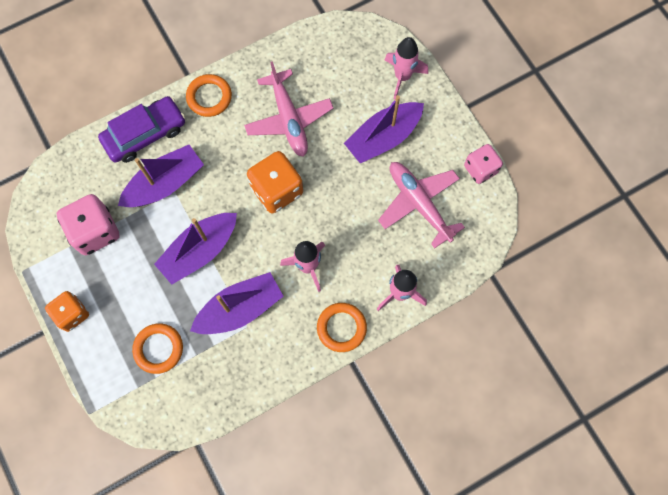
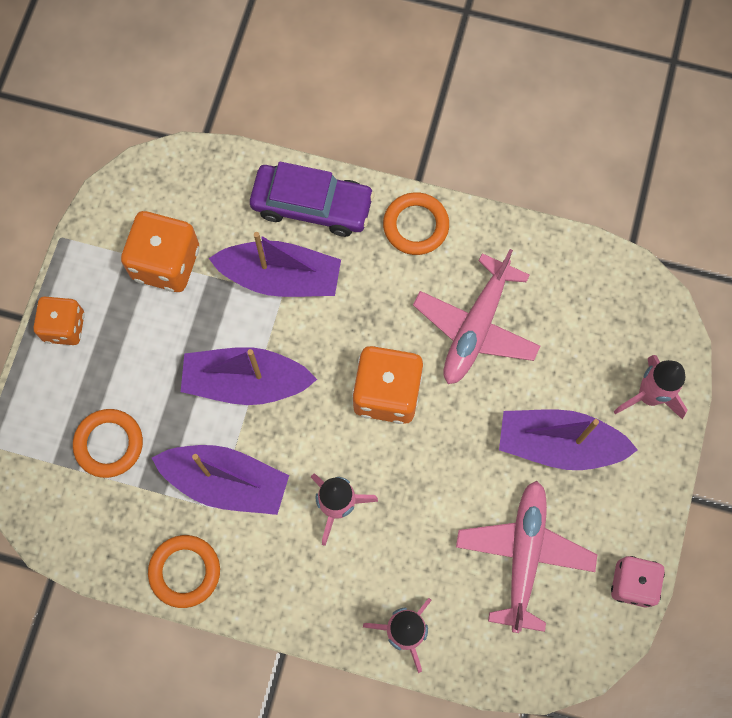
camera: 45 degrees right, 0 degrees up
(95, 231) = (166, 263): pink dice -> orange dice
(341, 328) = (307, 606): orange ring -> orange ring (185, 571)

